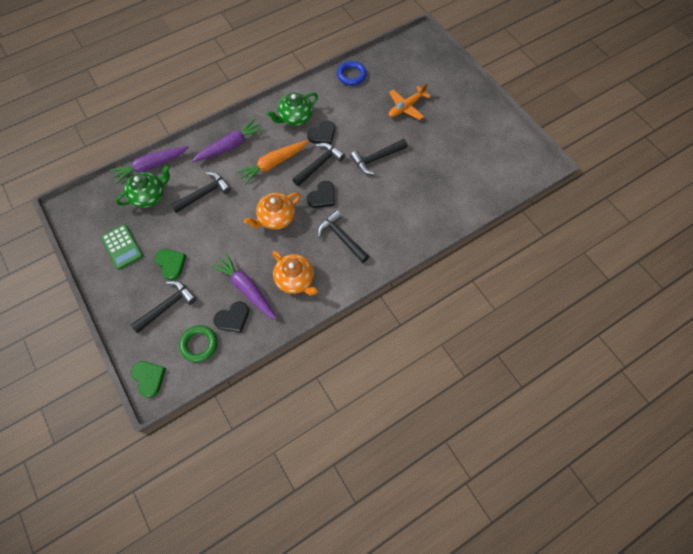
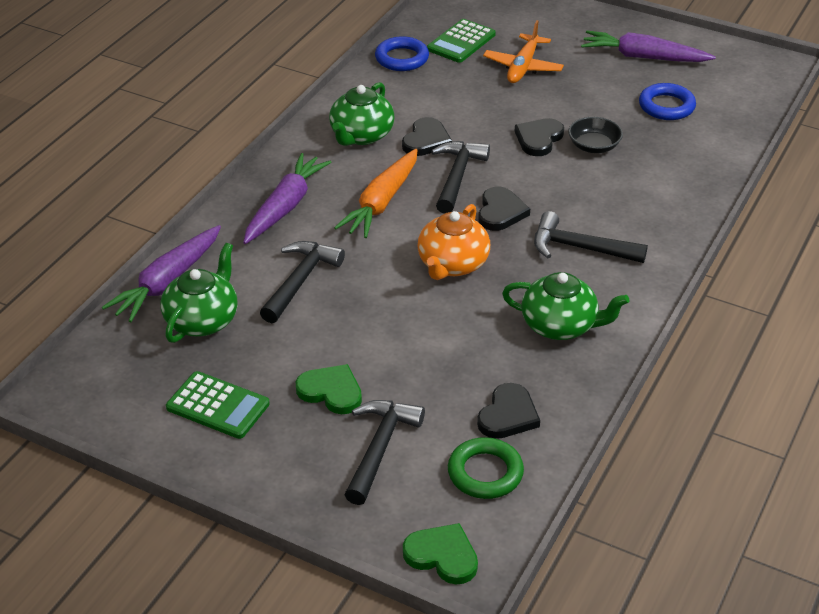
camera: 30 degrees left, 25 degrees down
(247, 289) = (494, 369): purple carrot -> purple carrot (644, 57)
(295, 279) = (560, 325): orange teapot -> green teapot
(376, 159) = (539, 139): black hammer -> black heart
(388, 76) = (461, 42): none -> green calculator
(399, 176) = (594, 146): none -> black bowl
(458, 167) = (666, 106): none -> blue ring

